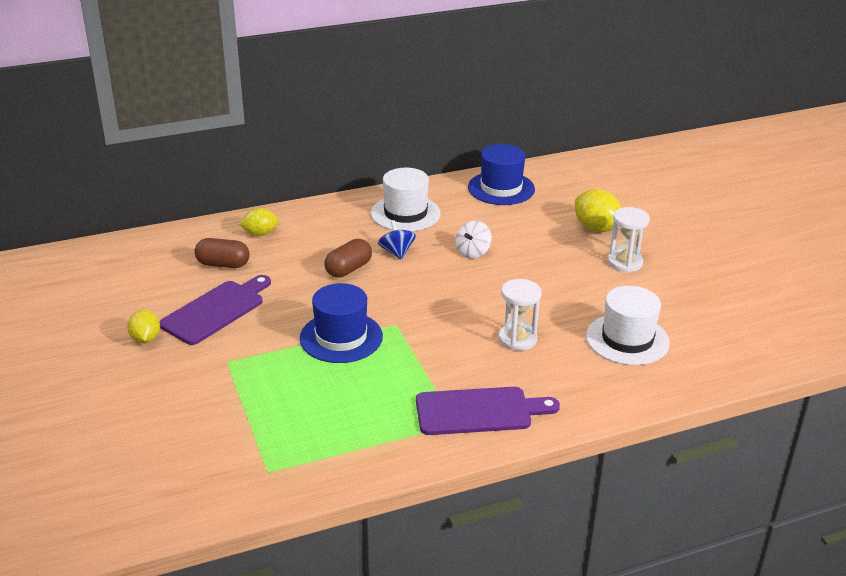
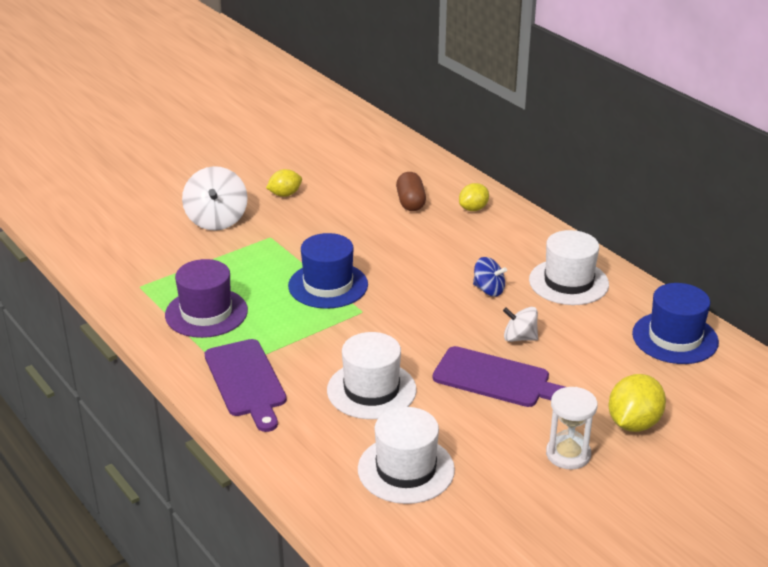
camera: 75 degrees right, 0 degrees up
(163, 395) = (216, 220): none -> white spinning top
(216, 310) = (339, 215): purple cutting board -> purple cutting board (496, 379)
(260, 233) = (473, 209): yellow lemon -> yellow lemon turned 75 degrees clockwise
(348, 269) = (441, 268): brown capsule -> none
(348, 424) = (206, 313): none -> purple hat
(396, 252) = (488, 290): blue spinning top -> blue spinning top turned 60 degrees clockwise
(517, 339) = (371, 390): white hourglass -> white hat

